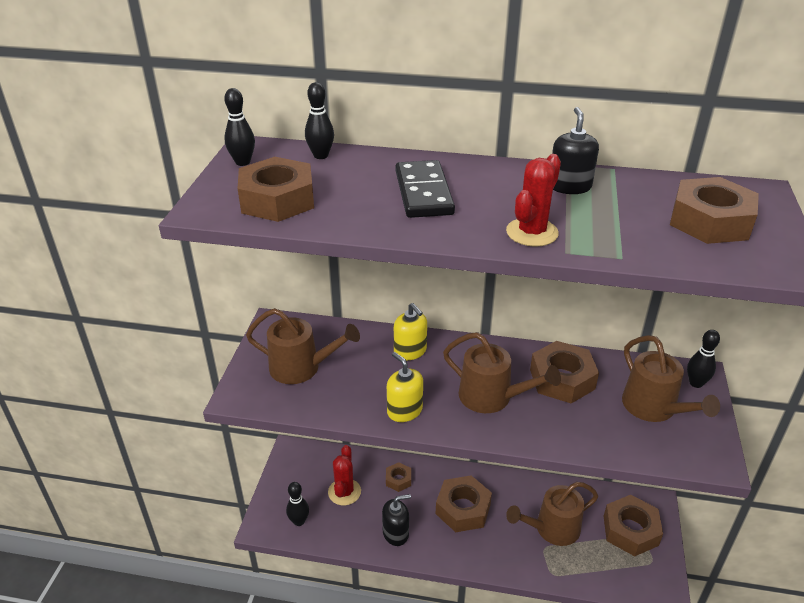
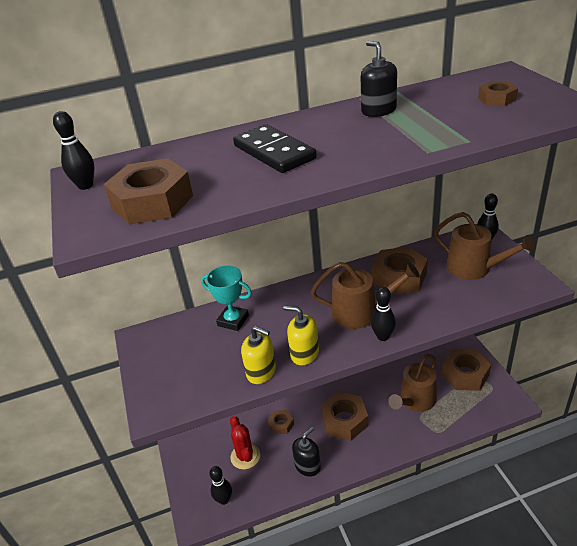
camera: 25 degrees left, 0 degrees up
(301, 368) = (192, 361): brown watering can -> none
(321, 156) = (154, 157): black bowling pin -> black bowling pin (383, 336)
(365, 347) = (233, 321): none -> turquoise trophy
(410, 351) = (272, 307): yellow soap dispenser -> yellow soap dispenser (261, 372)
(532, 232) = (389, 148): red cactus -> none
(710, 221) = (496, 99): brown nut -> brown nut, size x0.53

